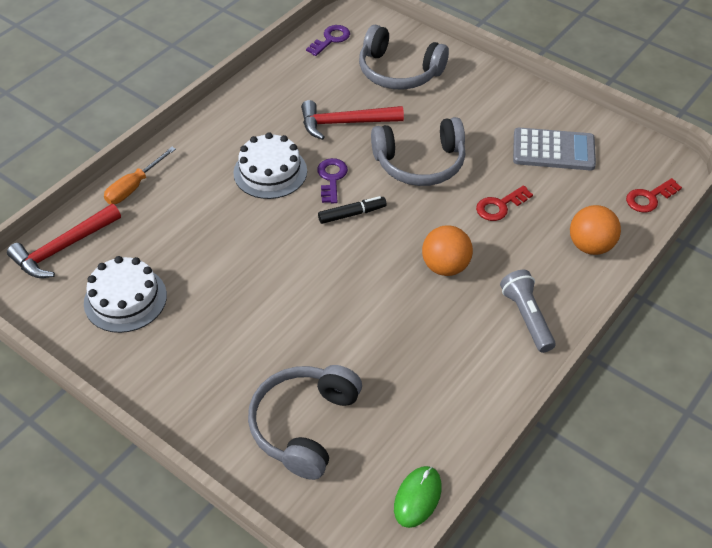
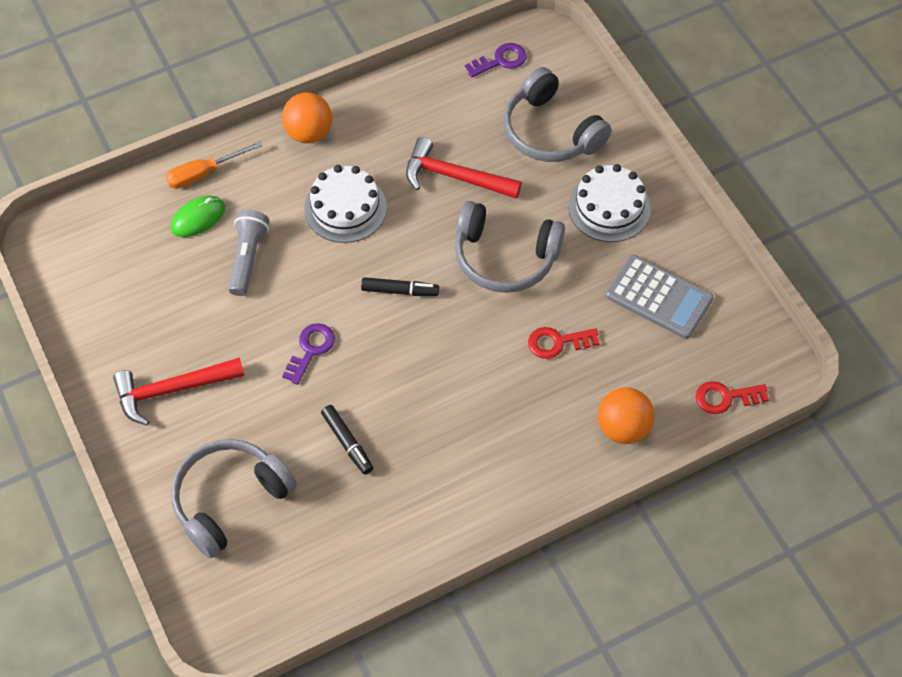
camera: 25 degrees right, 10 degrees up
(63, 248) = (105, 219): red hammer -> red hammer (172, 390)
(125, 299) = (136, 299): white cake -> white cake (609, 207)
(331, 178) = (403, 240): purple key -> purple key (311, 350)
(379, 340) = (347, 442): none -> black marker
(417, 497) = (291, 615): green mouse -> green mouse (198, 218)
(445, 266) = (458, 389): orange ball -> orange ball (309, 133)
(526, 317) = (505, 479): grey flashlight -> grey flashlight (248, 258)

